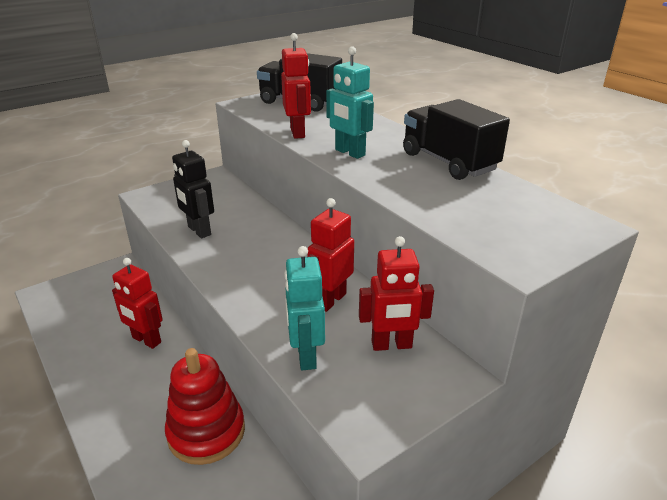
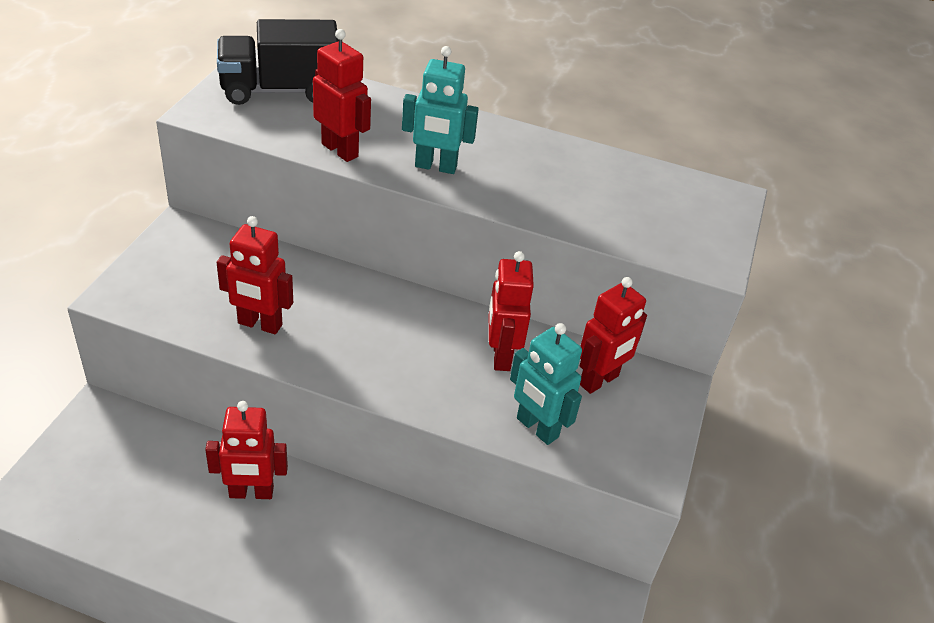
camera: 40 degrees left, 10 degrees up
(199, 231) = (259, 324): black robot -> red robot
(206, 432) = (429, 557): red stacking toy -> none
(448, 162) = (548, 149): black truck -> none

